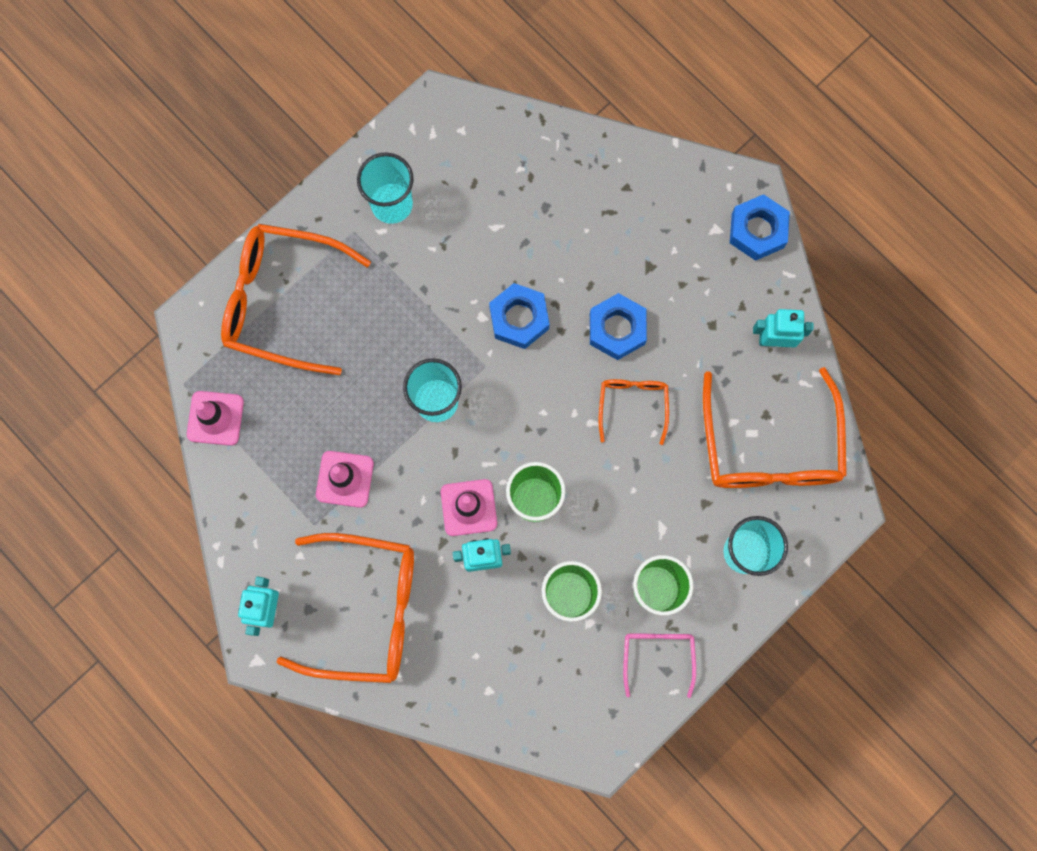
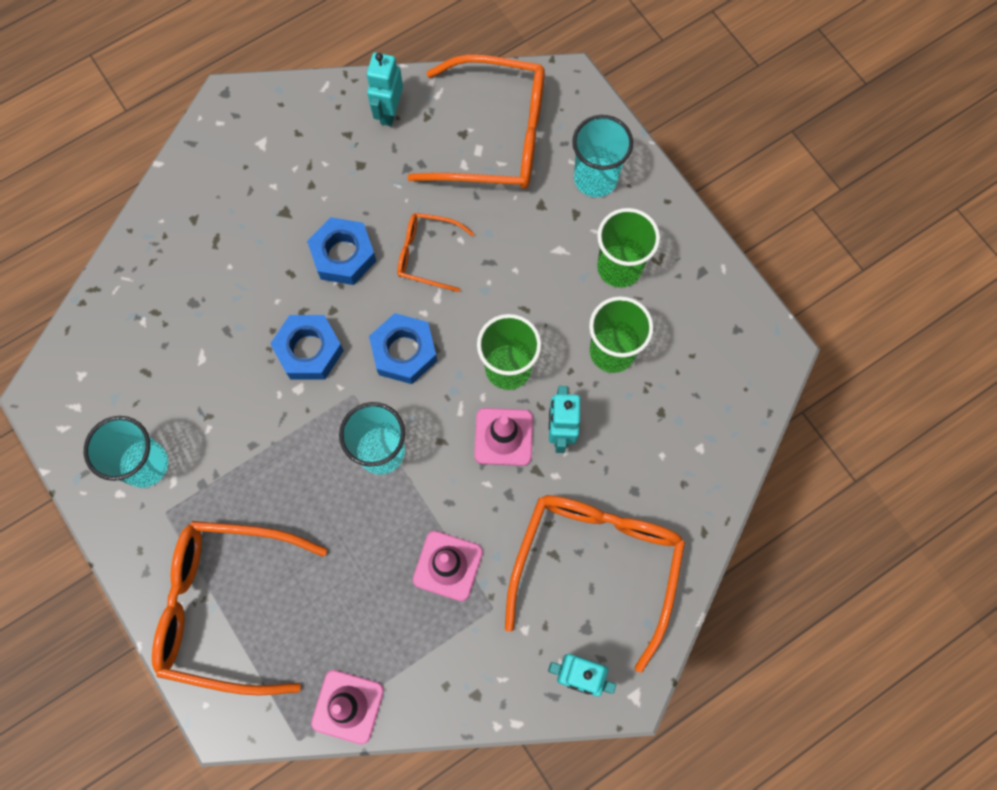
camera: 80 degrees left, 5 degrees down
(283, 301) = (227, 606): orange glasses -> orange glasses turned 75 degrees clockwise
(657, 655) = (686, 277): pink glasses -> none
(757, 230) = (272, 105): blue nut -> blue nut (404, 352)

